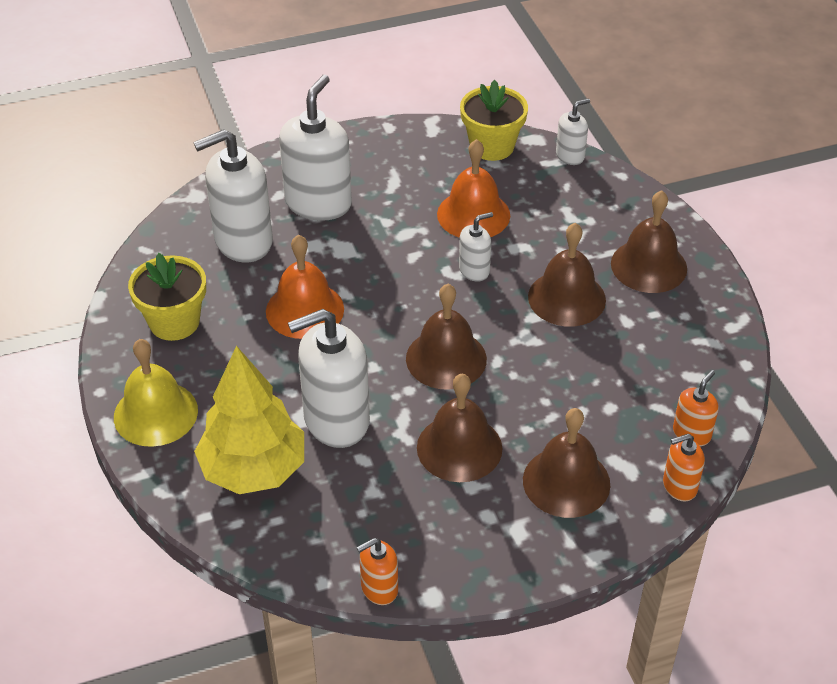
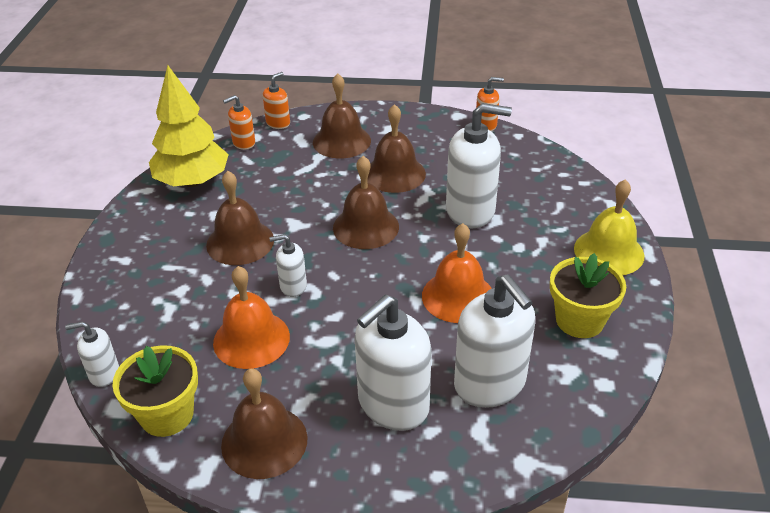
camera: 155 degrees left, 5 degrees down
(243, 241) = (490, 384): white soap dispenser -> white soap dispenser turned 60 degrees clockwise
(254, 469) = (542, 198): yellow tree -> yellow tree (192, 181)
(649, 266) = (154, 247): brown bell -> brown bell (264, 441)
(679, 486) = (278, 123): orange soap dispenser -> orange soap dispenser turned 60 degrees counterclockwise

